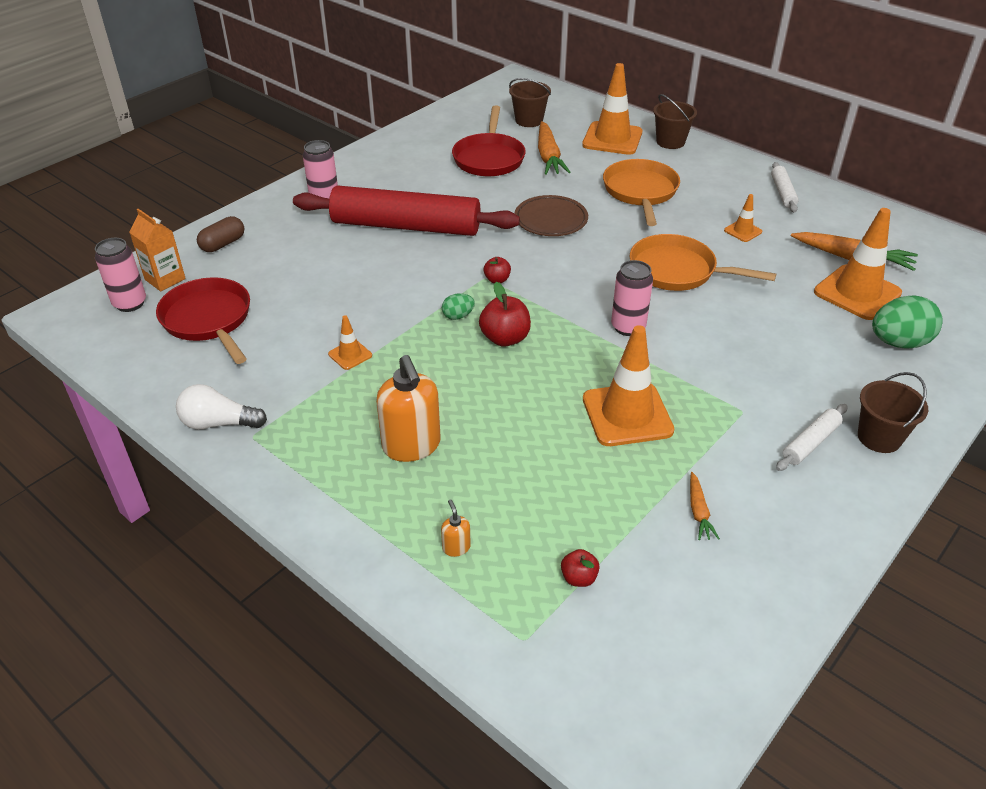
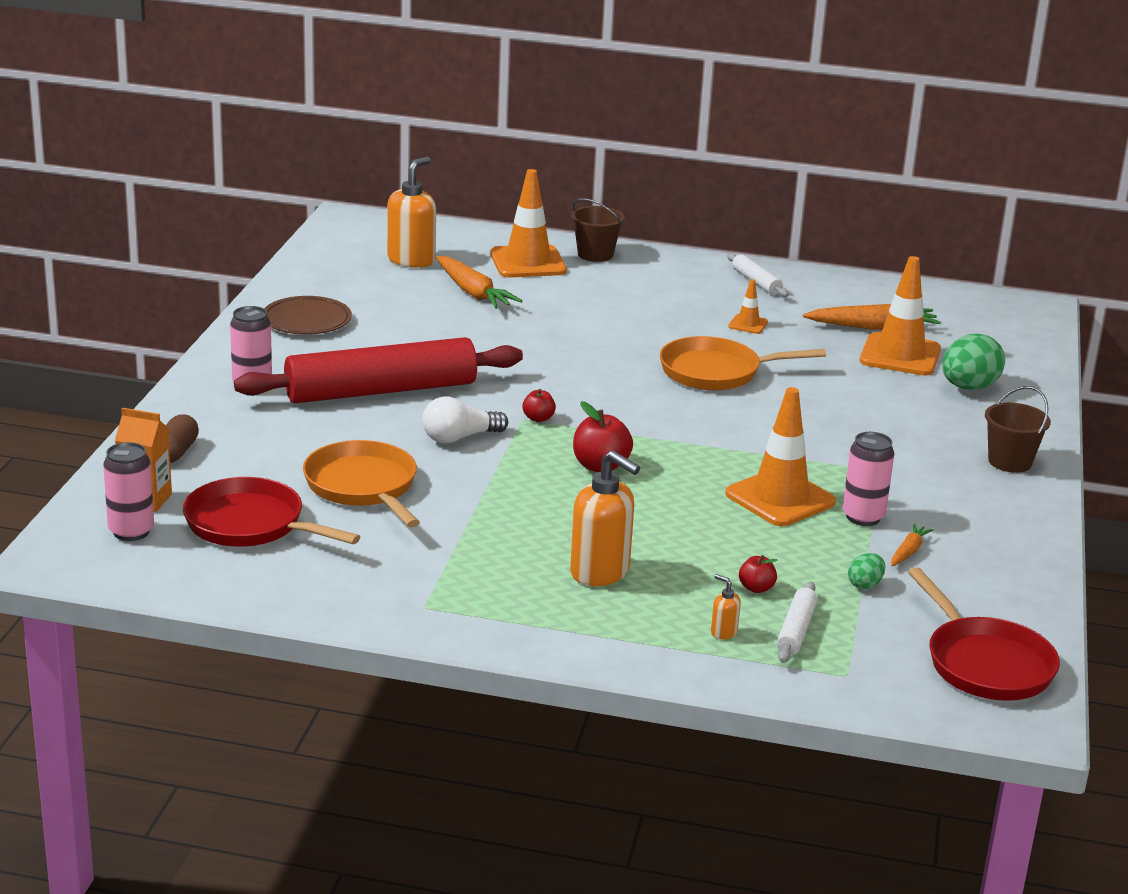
camera: 30 degrees left, 15 degrees down
(219, 423) = (376, 606): white light bulb -> white light bulb (459, 438)
(350, 355) = (452, 517): orange traffic cone -> none
(458, 316) = (531, 458): green egg -> green egg (865, 585)
(489, 158) = (405, 306): red pan -> red pan (984, 663)
(529, 120) = (411, 260): brown bucket -> orange soap dispenser
(551, 220) = (539, 353): brown plate -> brown plate (306, 321)
(579, 578) = (851, 622): red apple -> red apple (756, 588)
(628, 327) = (713, 429): pink can -> pink can (863, 517)
(640, 192) = (610, 309): orange pan -> orange pan (363, 487)
(699, 512) = (908, 551): orange carrot -> orange carrot turned 120 degrees counterclockwise
(810, 443) = (957, 479): white rolling pin -> white rolling pin (796, 630)

